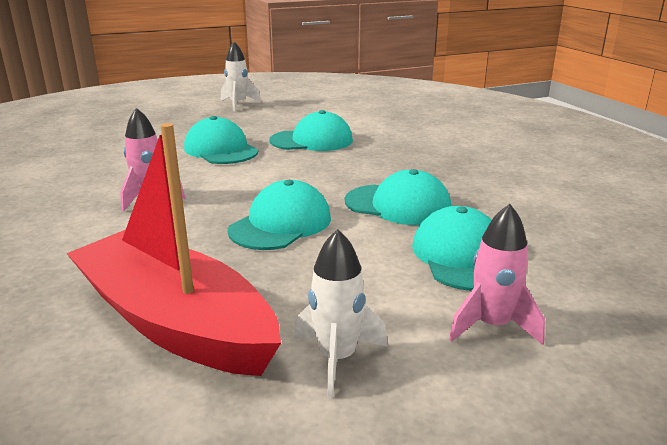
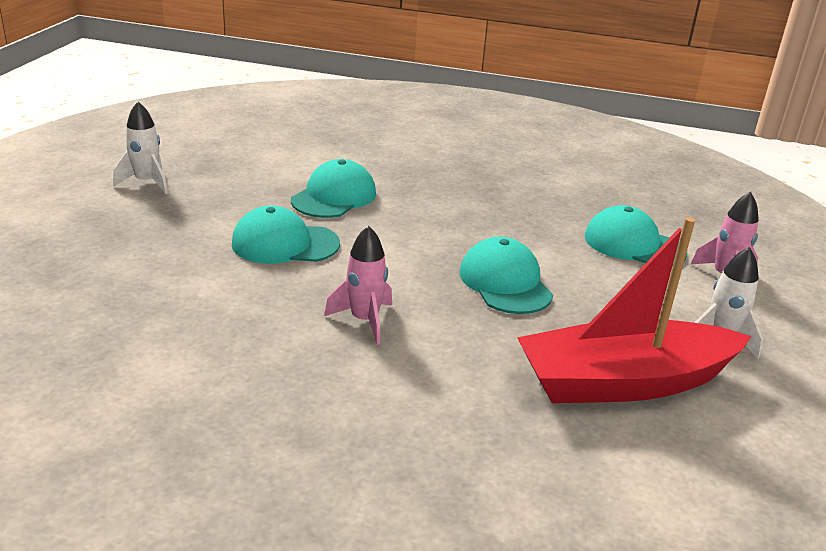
camera: 55 degrees left, 5 degrees up
(398, 205) = (528, 226): turquoise cap -> none

